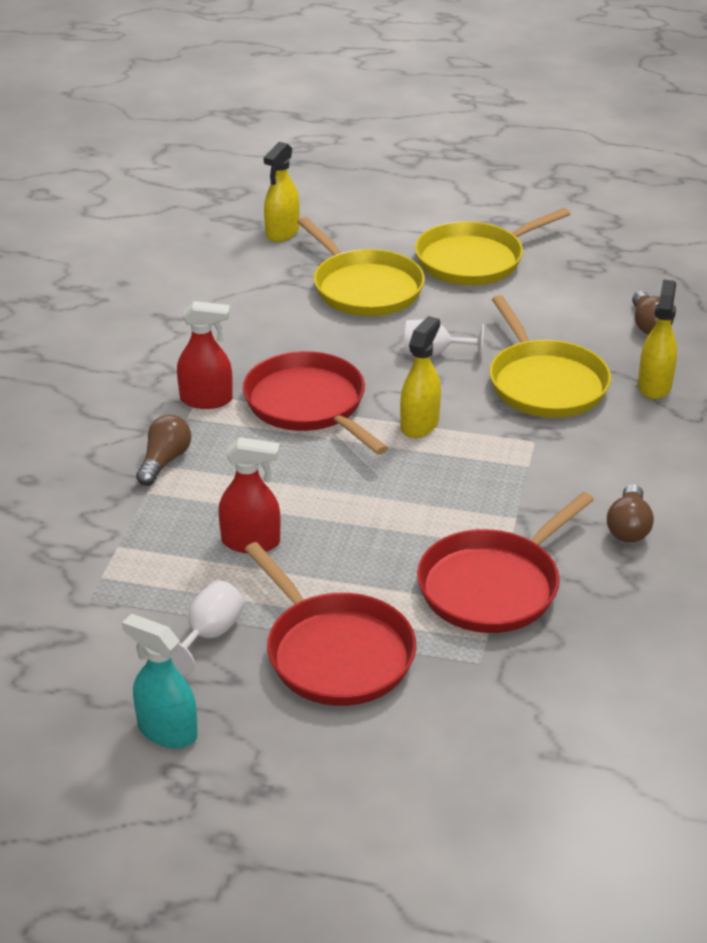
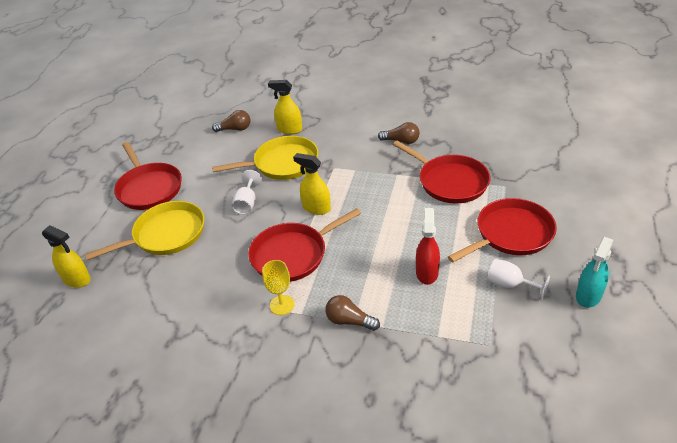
camera: 85 degrees left, 5 degrees up
(206, 400) = (282, 305): red spray bottle -> yellow goblet
(474, 260) = (149, 188): yellow pan -> red pan

